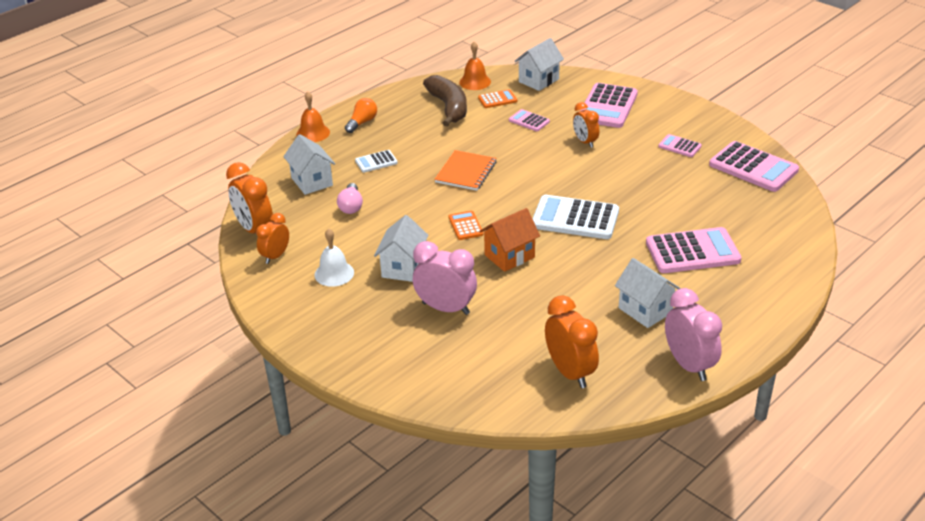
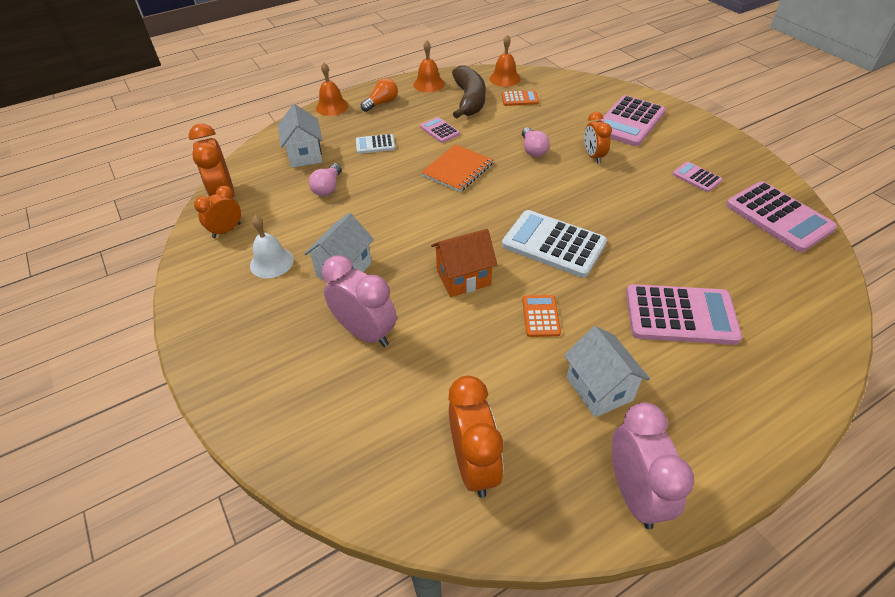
camera: 15 degrees right, 10 degrees up
(401, 97) = (428, 84): none -> orange bell
(465, 226) = (431, 231): orange calculator -> orange calculator (540, 316)
(528, 144) = (533, 150): none -> pink light bulb
(529, 121) = (543, 125): pink calculator -> pink calculator (439, 130)
(538, 80) = (567, 85): white house -> none

